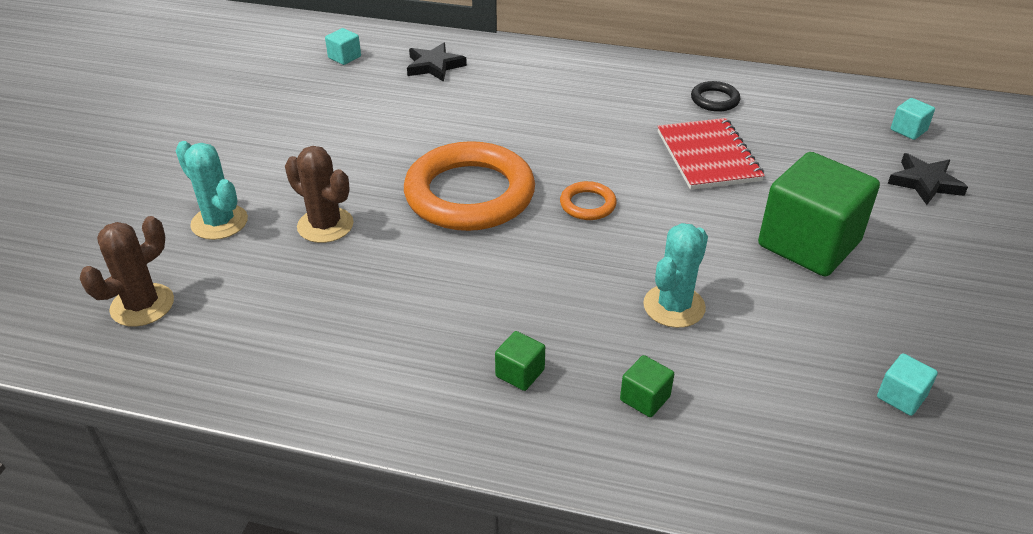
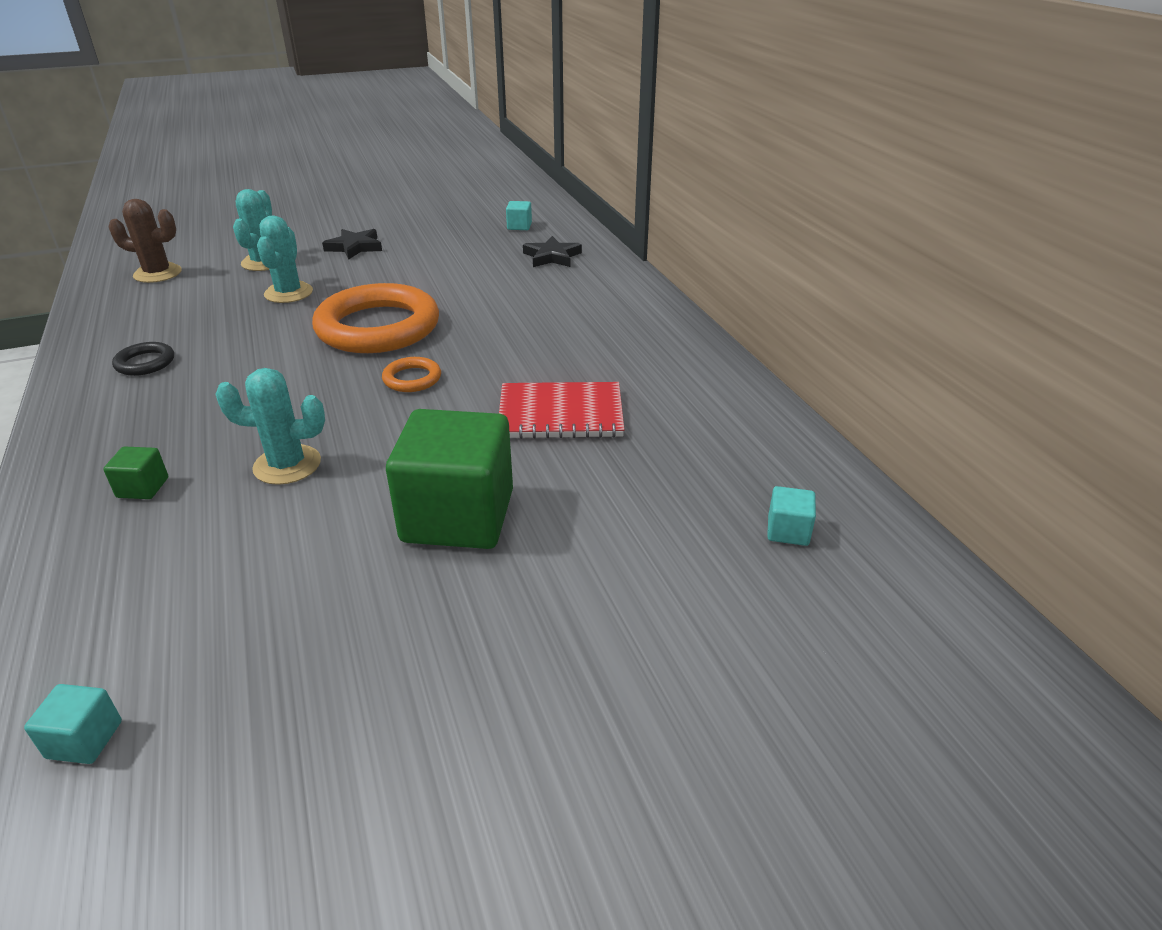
camera: 55 degrees right, 5 degrees down
(325, 225) = (288, 293): brown cactus -> turquoise cactus
(520, 373) = (150, 420): green cube -> none
(708, 156) = (560, 413): red notebook -> red notebook turned 45 degrees clockwise
(714, 100) = (674, 388): black ring -> black ring (145, 363)
(901, 397) = (217, 651): turquoise cube -> turquoise cube (84, 739)
(925, 182) = (676, 573): black star -> black star (355, 247)

